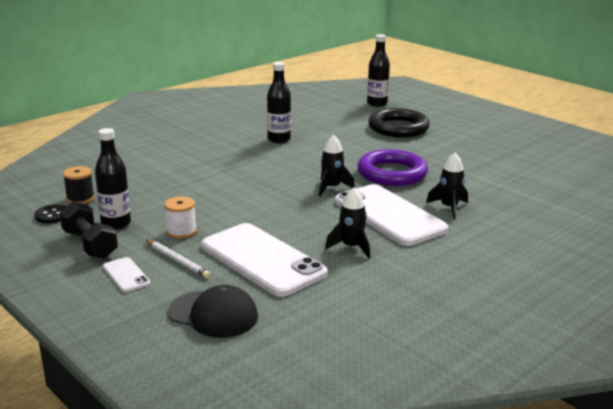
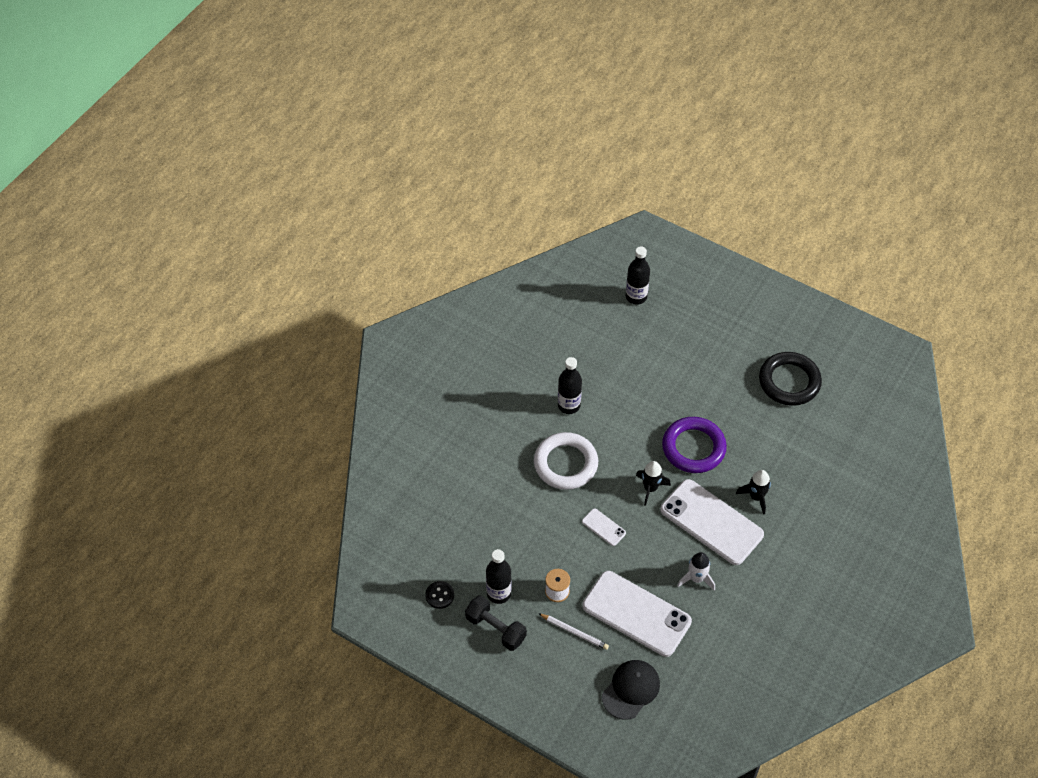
camera: 15 degrees left, 30 degrees up
(80, 198) = (446, 563): black spool -> none
(126, 275) = (546, 661): white phone -> white phone (603, 527)
(213, 314) = (631, 690): black cap -> black cap turned 60 degrees counterclockwise
(252, 165) = (565, 464): none -> white ring
(351, 247) = (696, 578): black rocket -> white rocket
(398, 128) = (673, 351): black ring -> black ring (789, 381)

